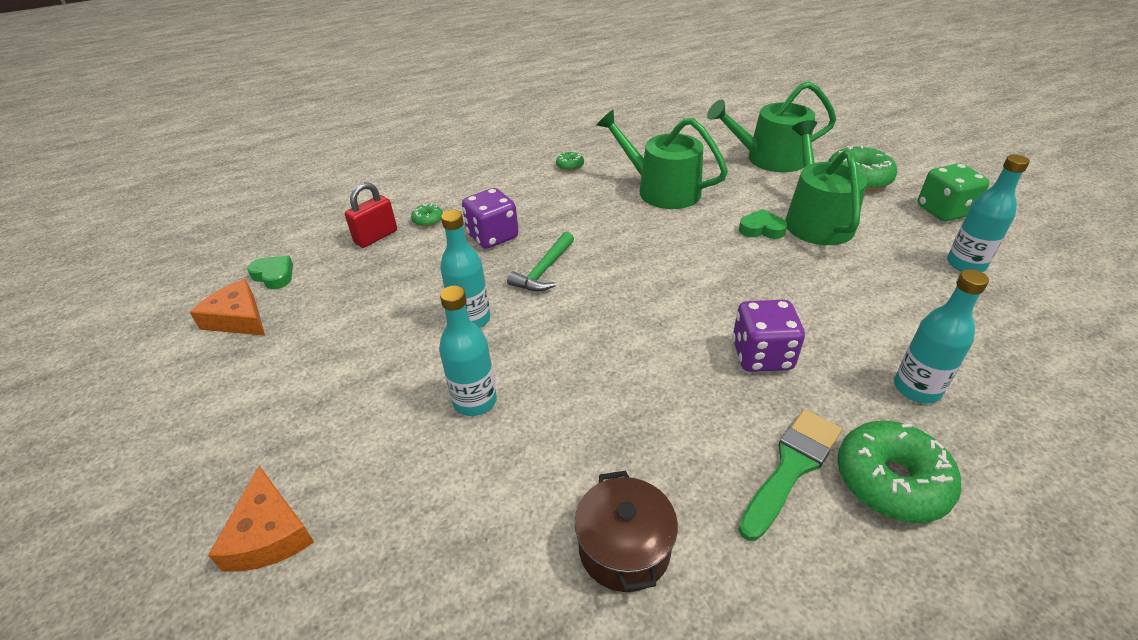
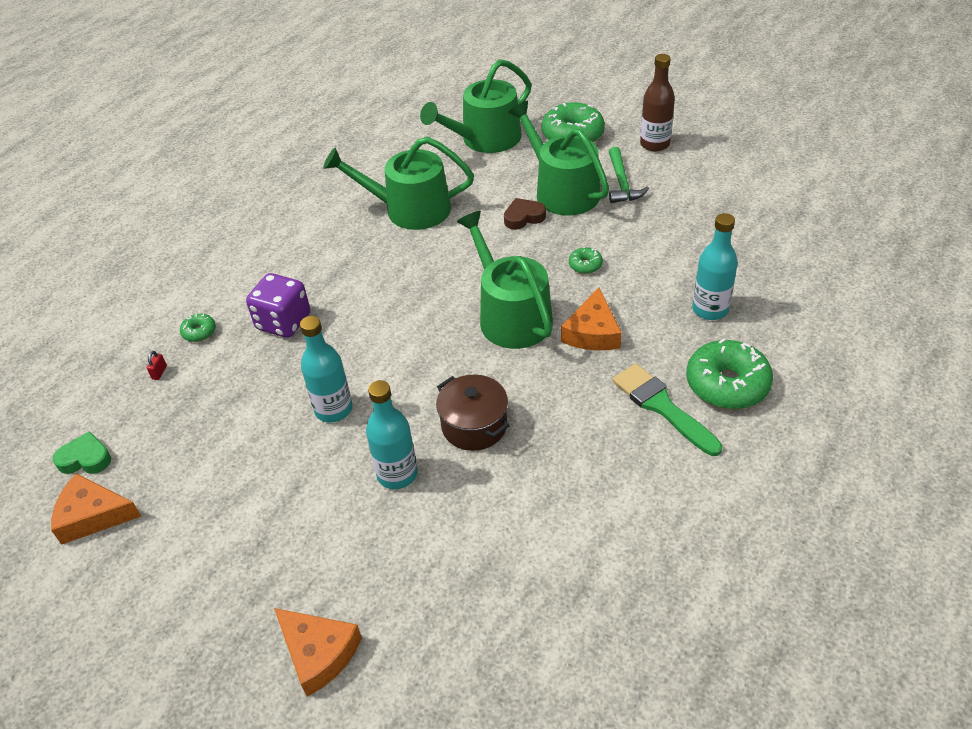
camera: 30 degrees left, 5 degrees up
(376, 237) = (159, 372): red padlock -> red padlock, size x0.43
(544, 270) = (362, 335): green hammer -> green hammer (621, 183)
(570, 166) = (299, 215): green donut -> green donut (585, 265)
(624, 548) = (589, 517): brown pot -> brown pot (474, 426)
(688, 306) = (510, 315): none -> green watering can
(761, 229) = (523, 217): green heart -> brown heart
(761, 355) = (592, 332): purple dice -> orange cheese
(791, 467) = (662, 406): green brush -> green brush turned 45 degrees counterclockwise
(944, 211) = (654, 144): green dice -> brown bottle
(966, 264) = (693, 190): turquoise bottle -> none

